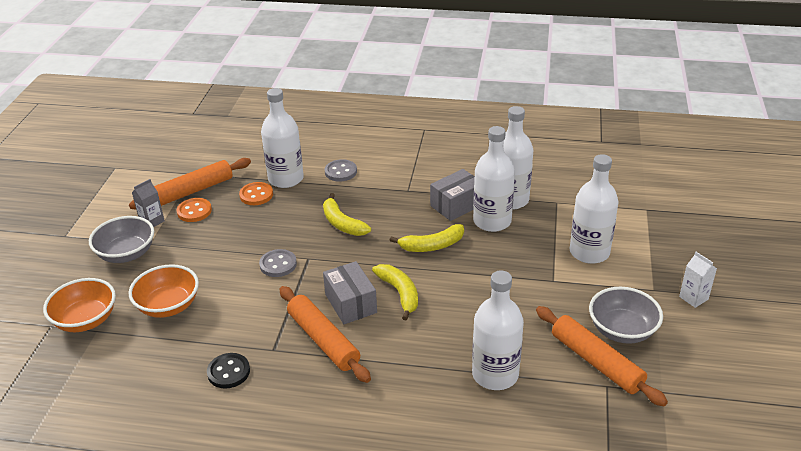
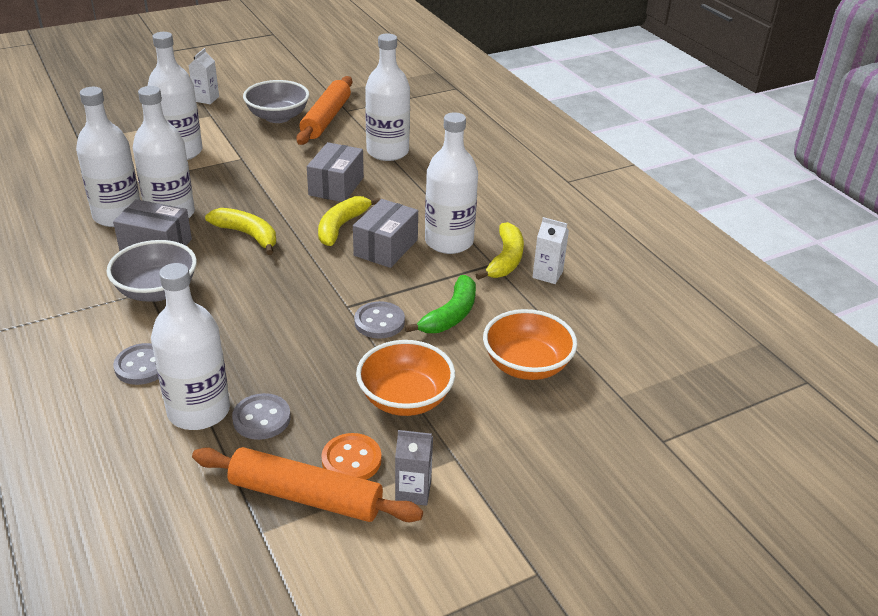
camera: 130 degrees left, 0 degrees up
(86, 320) = (620, 417): orange bowl -> orange bowl (405, 399)
(126, 254) = (496, 466): grey bowl -> grey bowl (157, 291)
(228, 372) = (547, 274): black button -> white carton
(247, 298) = (451, 315): none -> green banana
(256, 195) = (261, 418): orange button -> grey button
(323, 340) = (449, 242): orange rolling pin -> white bottle
(342, 223) = (261, 311): yellow banana -> yellow banana (505, 260)
(461, 315) = (336, 186): none -> grey box

